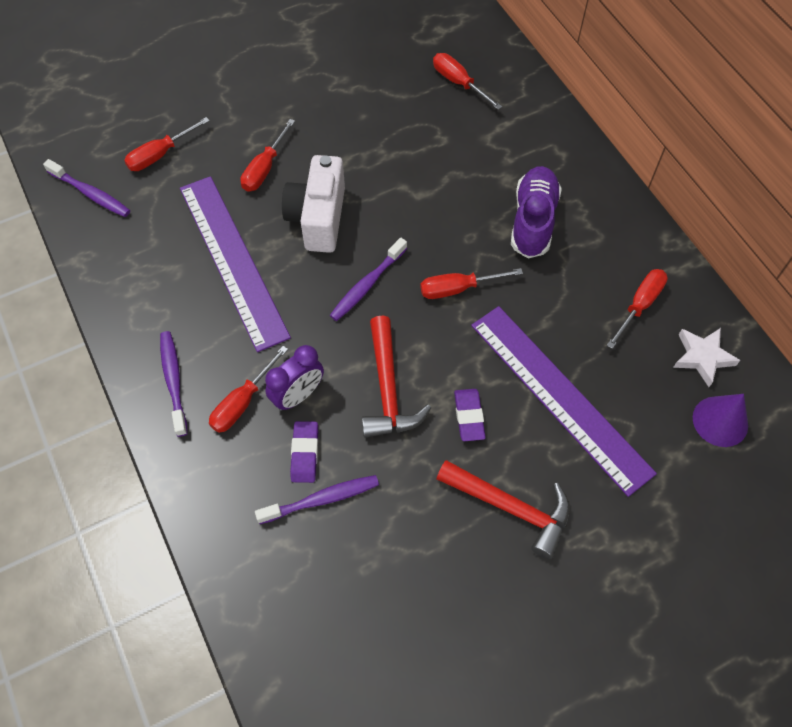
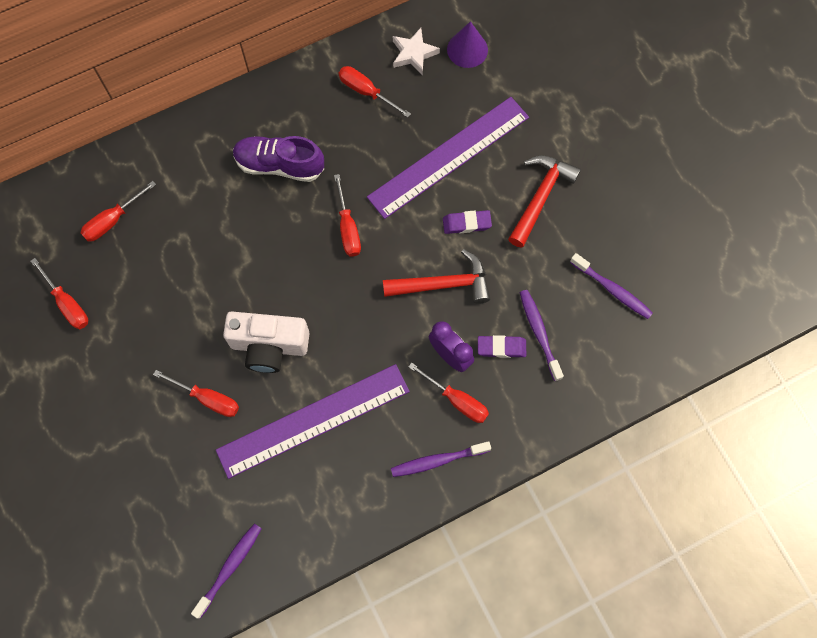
camera: 90 degrees left, 10 degrees up
(160, 155) = (184, 503): red screwdriver -> red screwdriver (67, 304)
(367, 285) = (342, 302): purple toothbrush -> purple toothbrush (612, 289)

